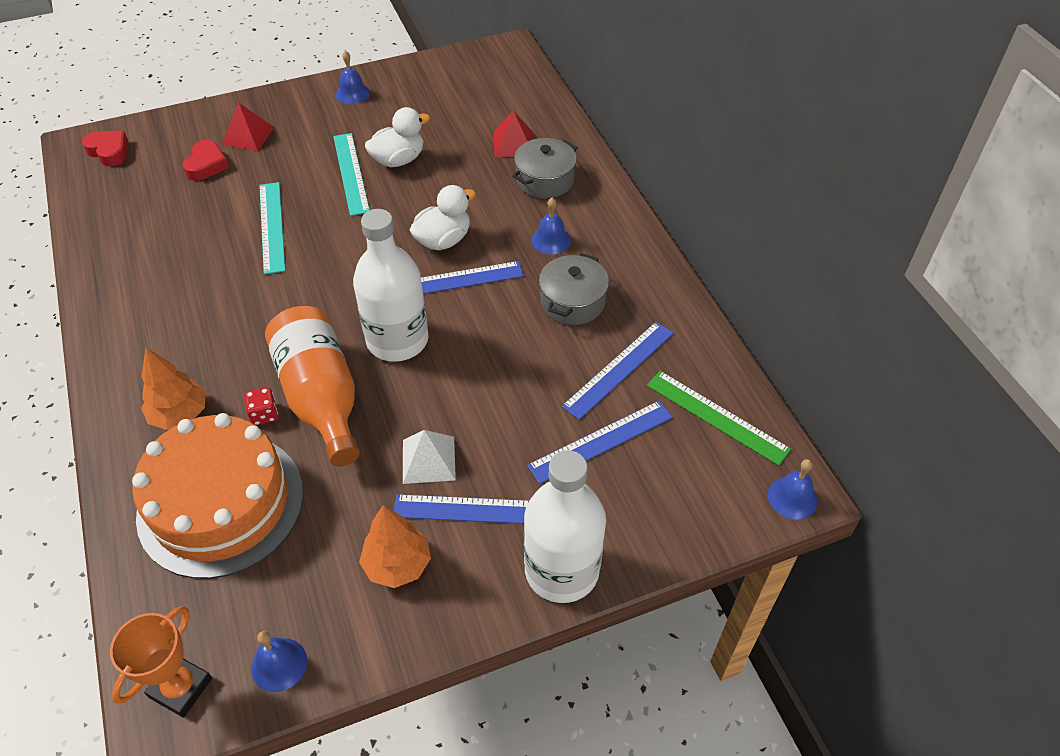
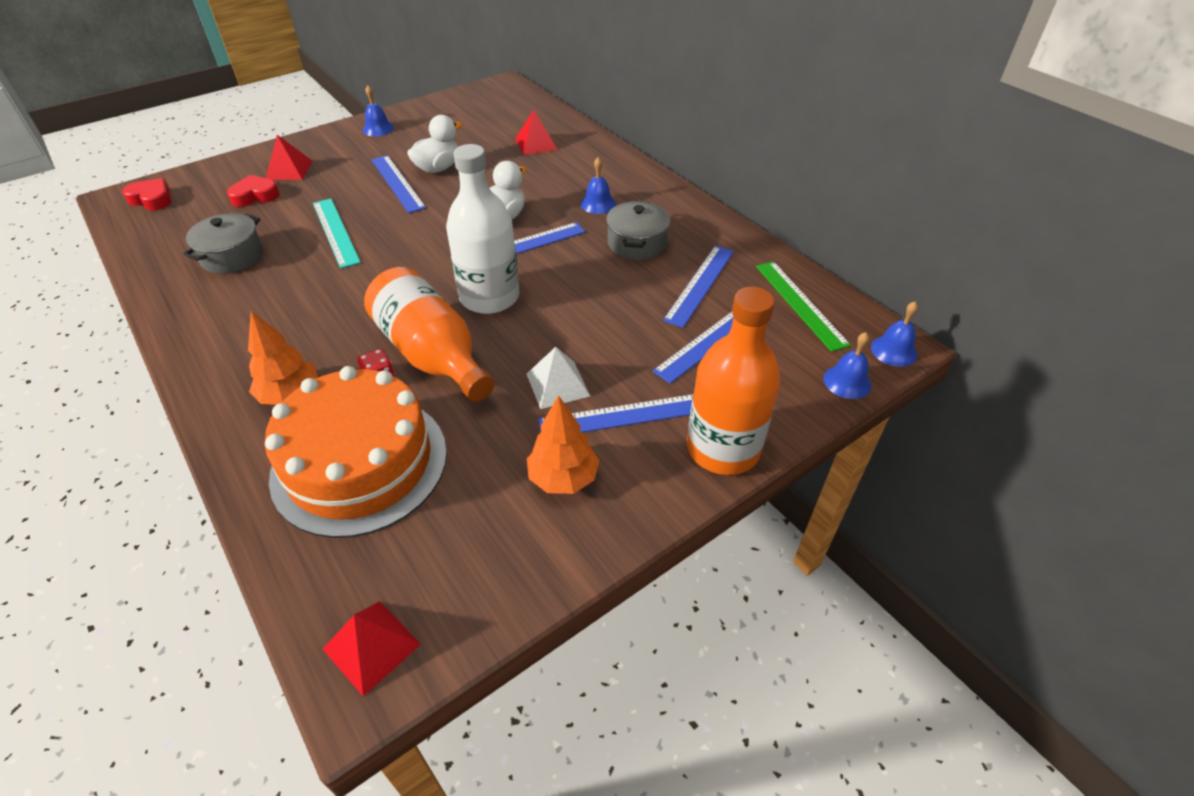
camera: 15 degrees left, 5 degrees down
(181, 688) = (372, 646): orange trophy -> red pyramid
(206, 165) = (255, 196): red heart -> red heart turned 105 degrees counterclockwise
(279, 664) = (474, 596): blue bell -> blue bell (847, 381)
(351, 173) = (397, 183): turquoise ruler -> blue ruler
(545, 180) = (574, 164): grey pot -> grey pot (232, 256)
(561, 570) = (723, 449): white bottle -> orange bottle
(717, 416) = (800, 304): green ruler -> green ruler turned 45 degrees clockwise

